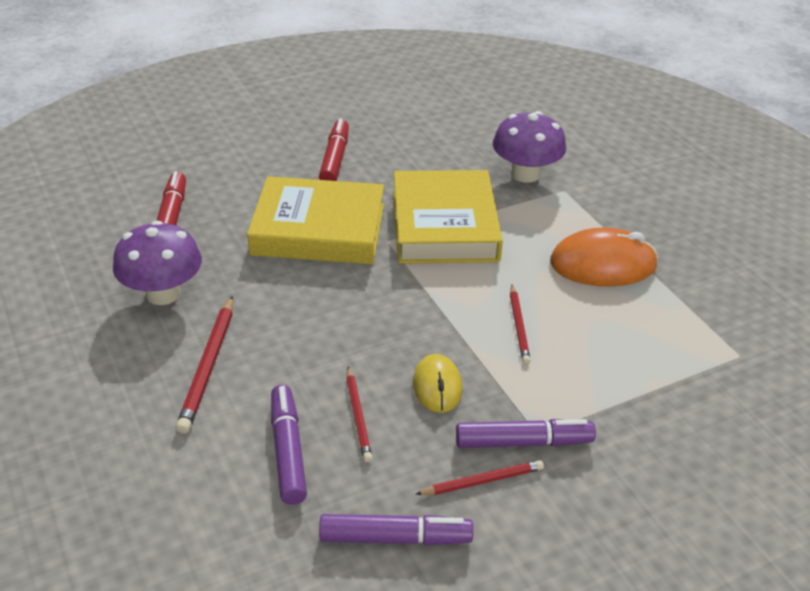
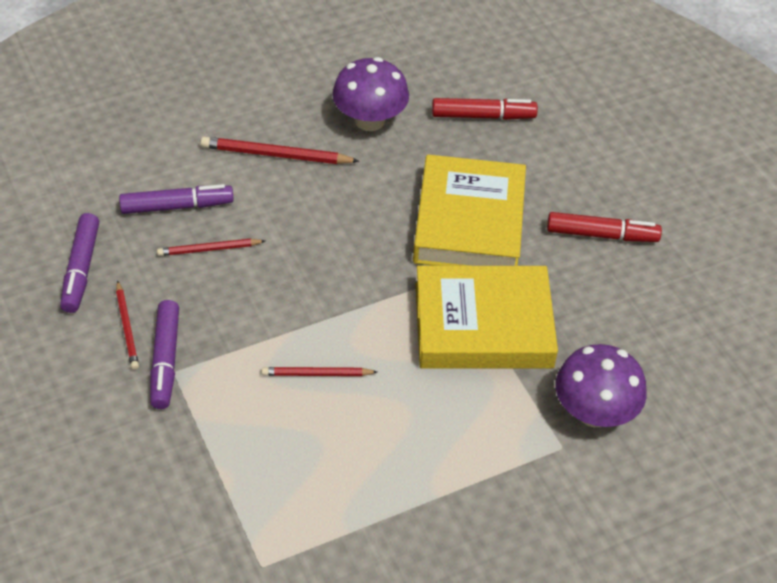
camera: 90 degrees right, 10 degrees up
(437, 386) = (239, 304): yellow mouse -> none
(603, 264) = (418, 464): orange mouse -> none

